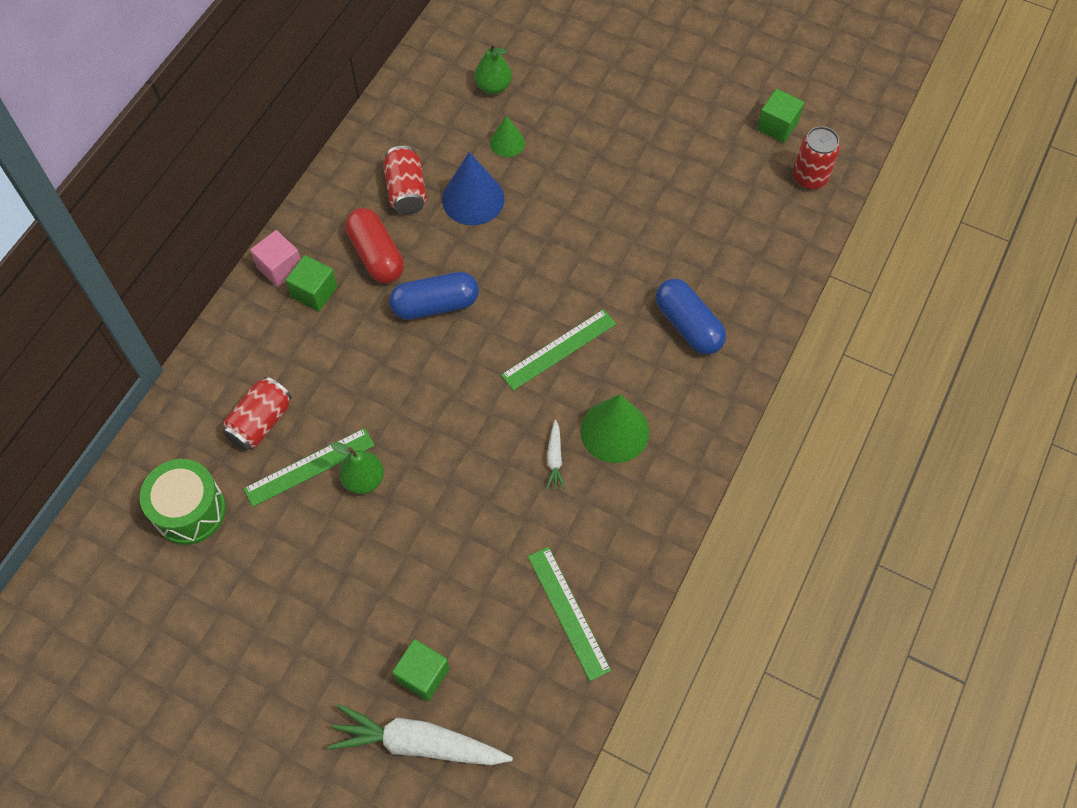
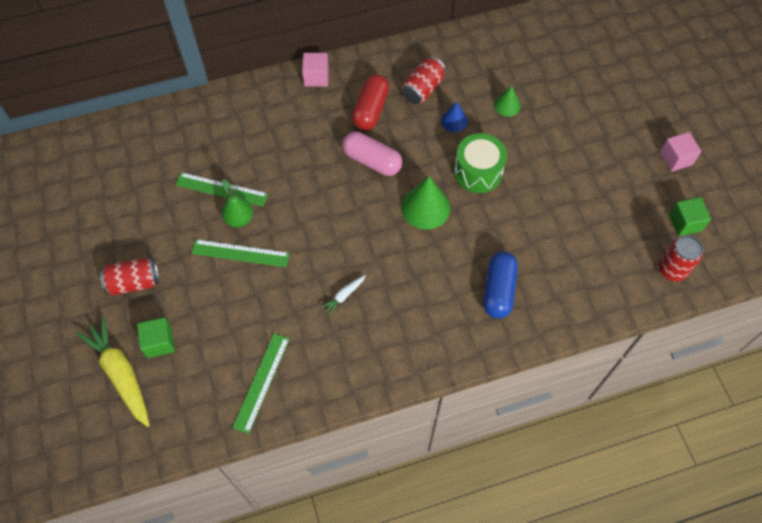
camera: 45 degrees right, 0 degrees up
(189, 510) = (147, 161): green drum -> green drum (478, 172)
(260, 422) = (223, 147): red can -> red can (134, 282)
(314, 292) = (319, 103): green cube -> none
(418, 743) = (121, 373): white carrot -> yellow carrot
(435, 305) = (372, 161): blue capsule -> pink capsule
(473, 199) = (454, 121): blue cone -> blue cone, size x0.57
(493, 86) = (533, 69): green pear -> none
(559, 349) = (411, 240): green ruler -> green ruler (240, 253)
(614, 431) = (392, 310): green cone -> green cone (425, 207)
(710, 72) = (676, 158): none -> pink cube

